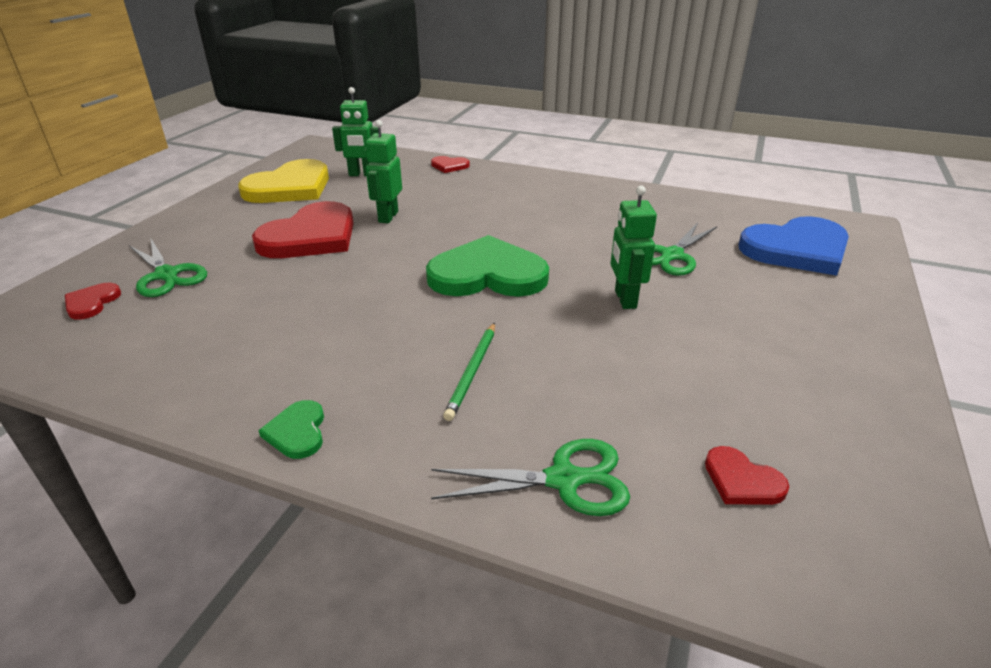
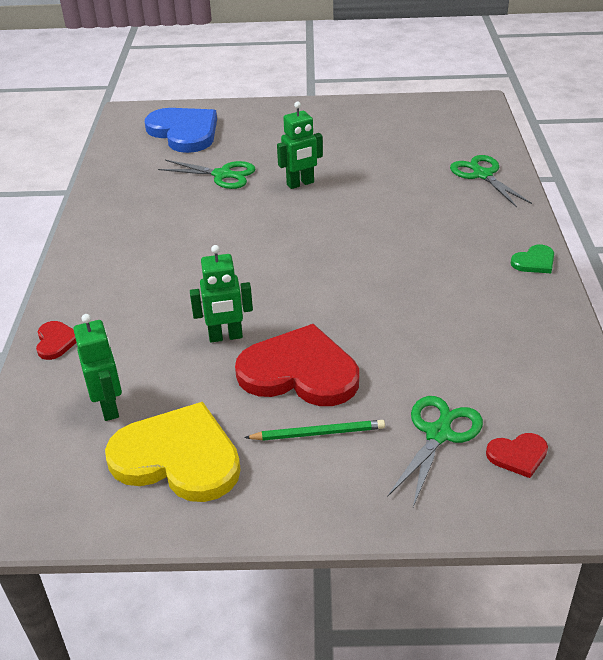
camera: 110 degrees left, 5 degrees up
(472, 371) = (427, 220): green pencil -> green pencil (317, 433)
(487, 274) = (304, 245): green heart -> none
(742, 480) = (439, 135): red heart -> none

